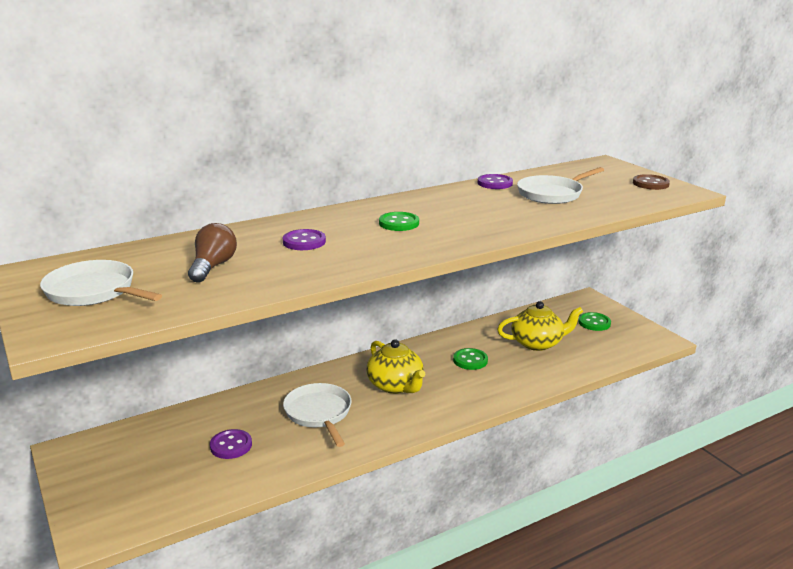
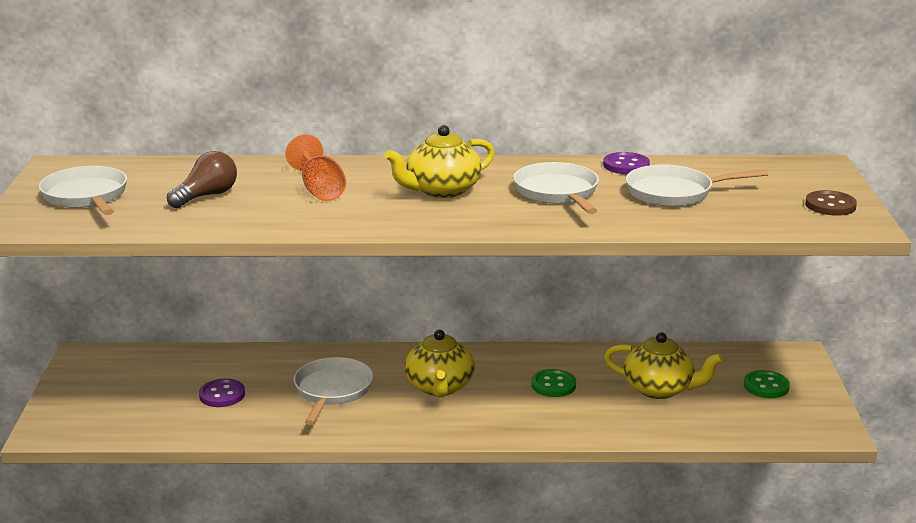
camera: 30 degrees right, 0 degrees up
(304, 242) = (320, 190): purple button -> orange goblet
(399, 223) = (441, 190): green button -> yellow teapot
(481, 209) = (558, 193): none -> white pan

